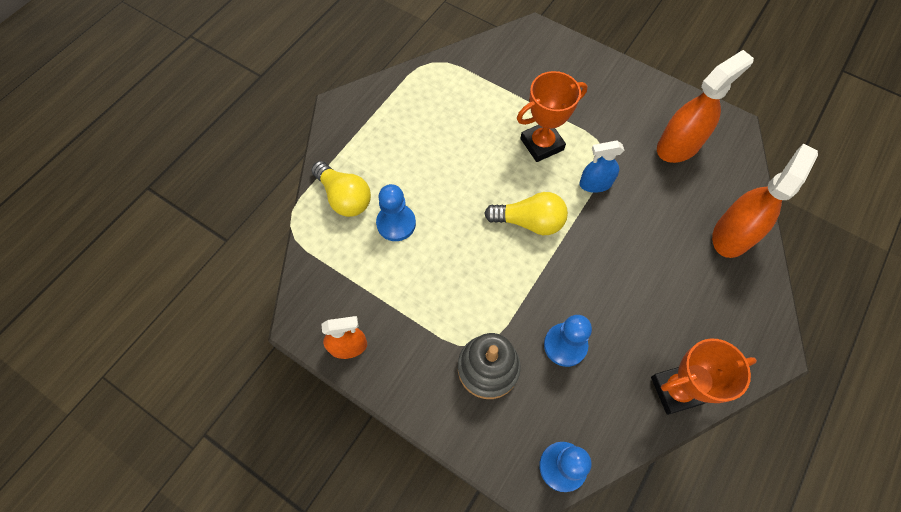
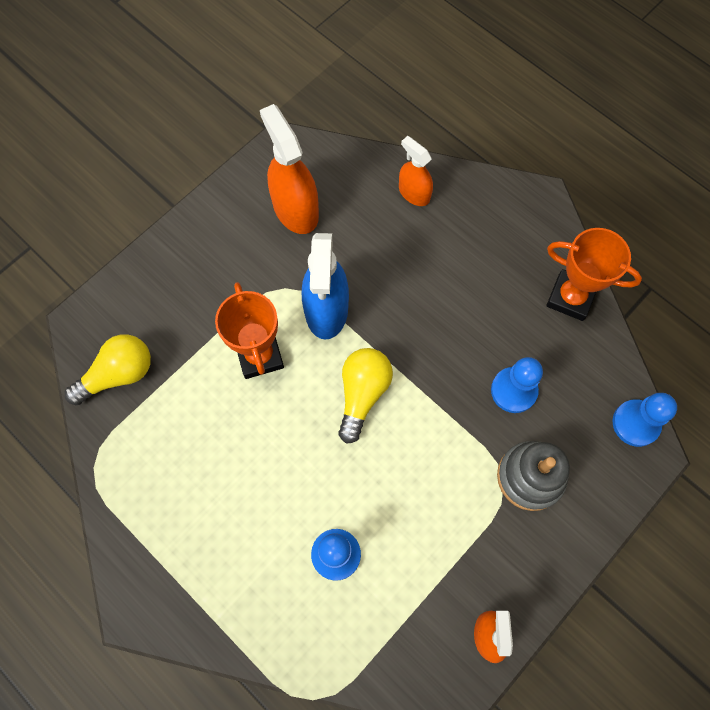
camera: 80 degrees left, 5 degrees up
(344, 197) = (285, 619): yellow light bulb -> yellow light bulb (118, 375)
(595, 184) = (326, 309): blue spray bottle -> blue spray bottle, size x1.68
(676, 390) = (570, 297): orange trophy -> orange trophy turned 60 degrees counterclockwise
(732, 234) = (414, 193): orange spray bottle -> orange spray bottle, size x0.60

